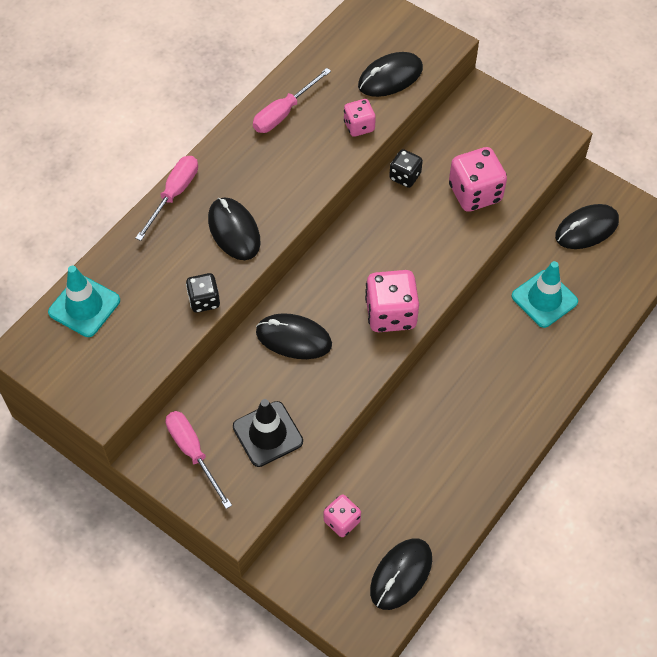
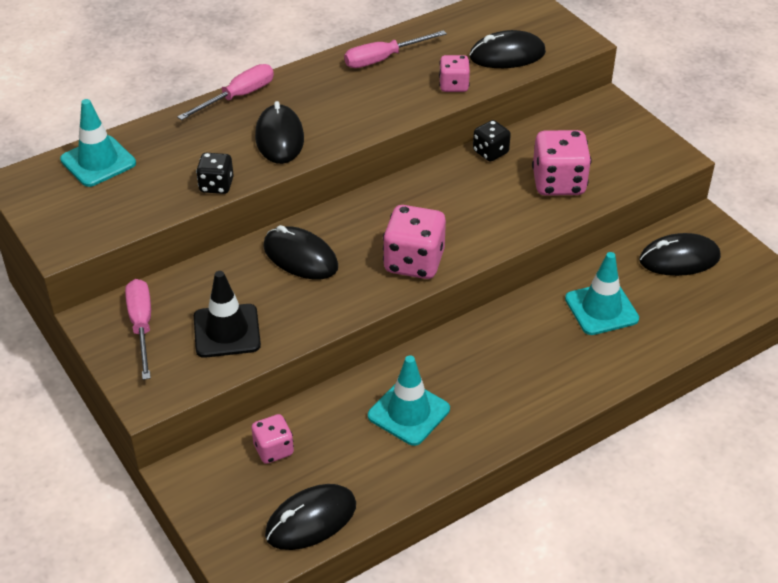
camera: 20 degrees right, 15 degrees down
(433, 449) = (408, 412): none -> turquoise traffic cone

